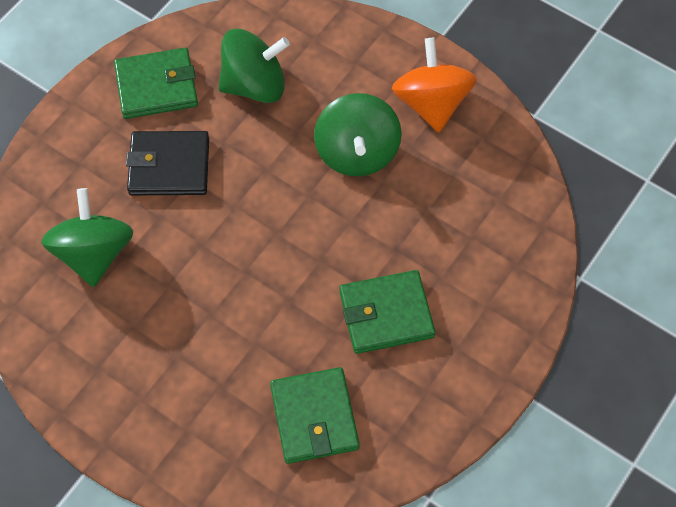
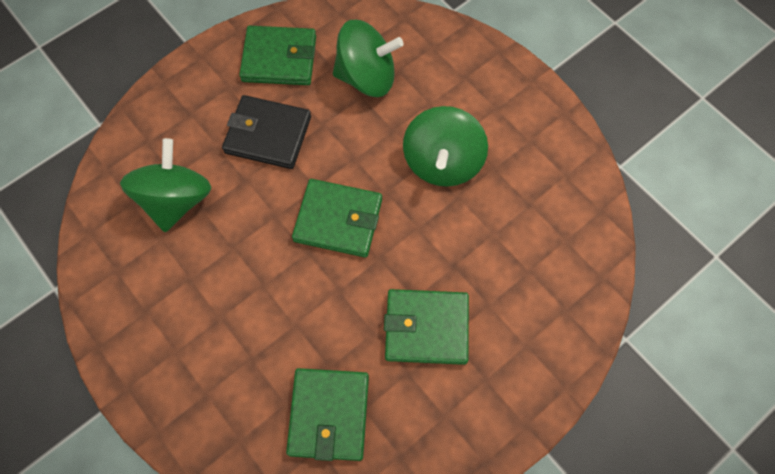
camera: 15 degrees right, 5 degrees up
(268, 233) = (338, 220): none -> green wallet
(431, 103) = (525, 131): orange spinning top -> none

